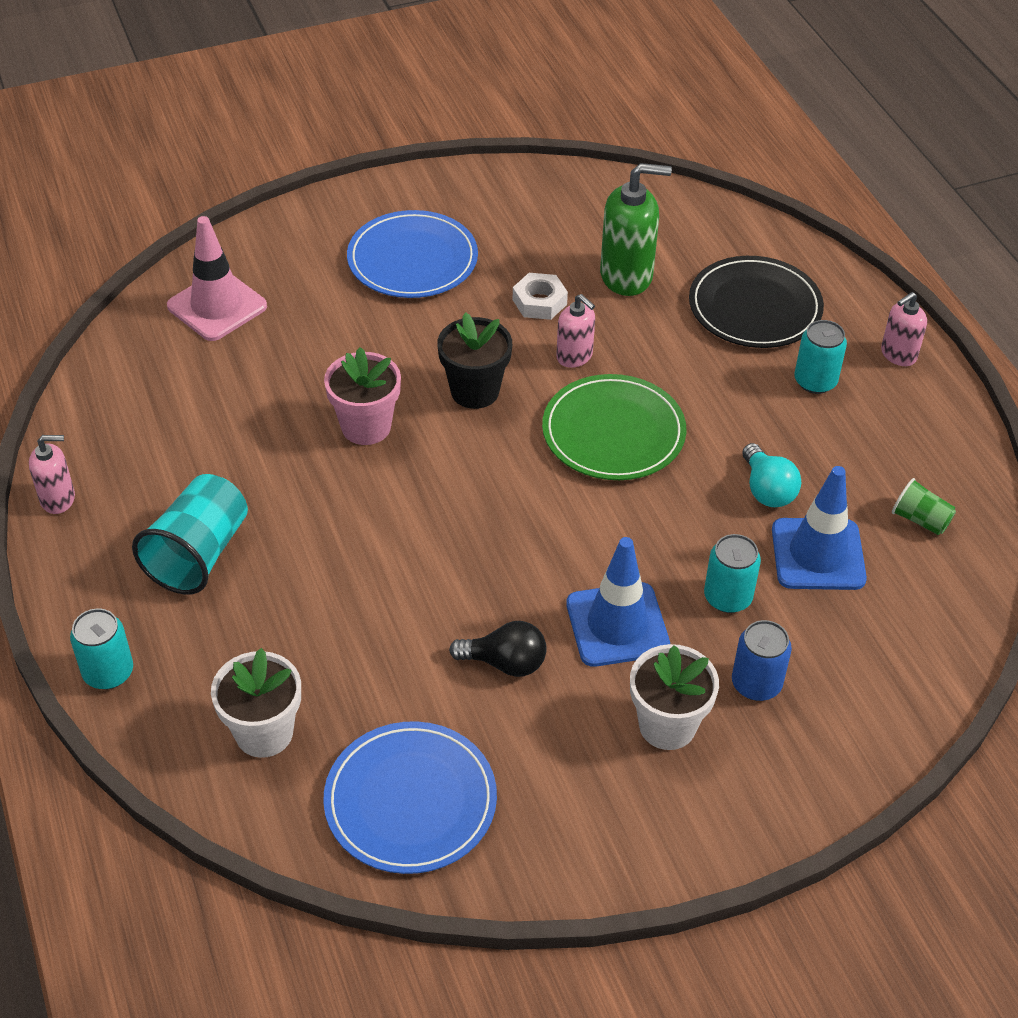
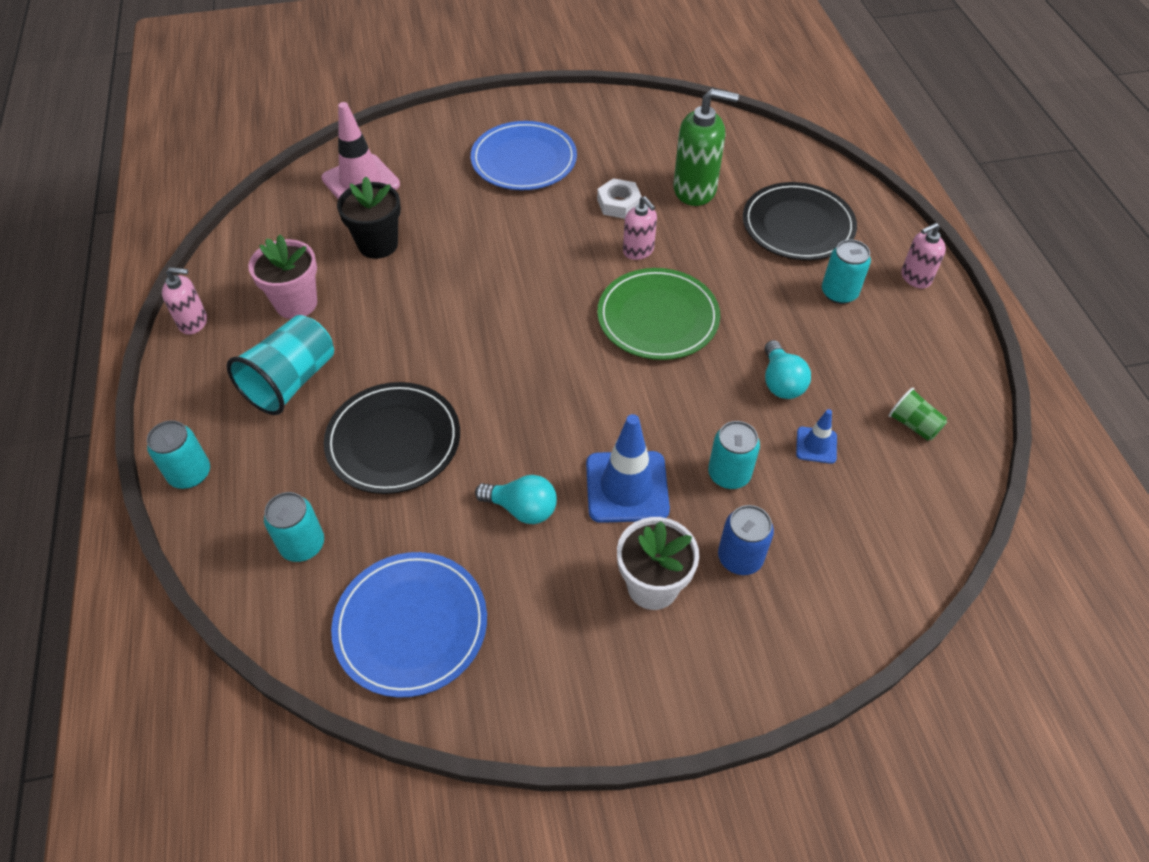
camera: 10 degrees right, 5 degrees up
(264, 733) = (302, 545): white flower pot -> turquoise can
(339, 607) = (393, 441): none -> black plate
(366, 427) = (454, 290): pink flower pot -> pink flower pot (296, 303)
(475, 391) = (549, 271): black flower pot -> black flower pot (378, 244)
(505, 663) = (522, 509): black light bulb -> turquoise light bulb
(818, 554) = (816, 445): blue traffic cone -> blue traffic cone, size x0.51

